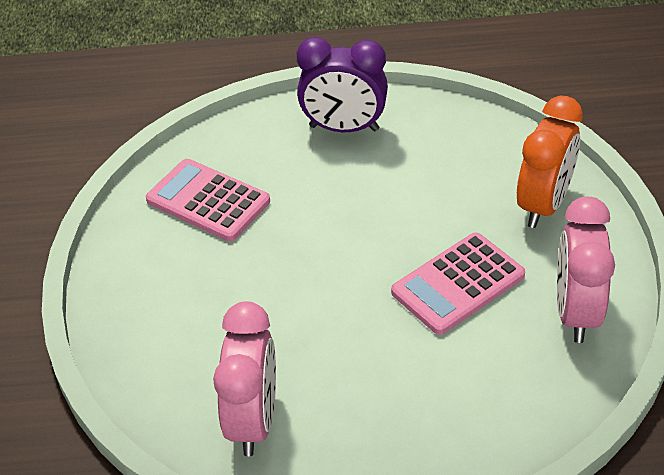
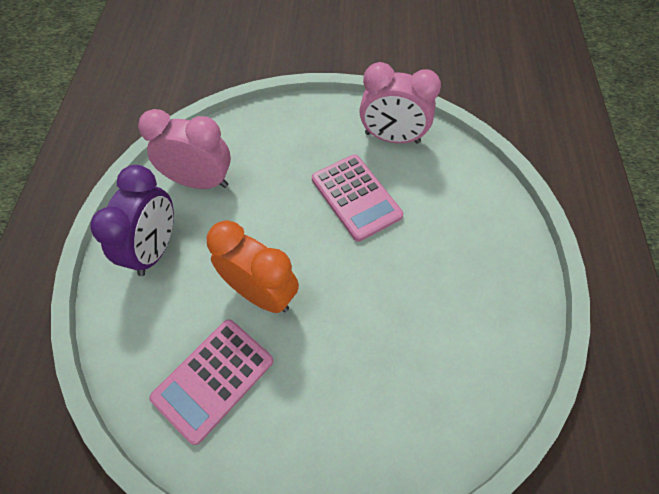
camera: 85 degrees left, 15 degrees up
(253, 420) = (476, 356): pink clock -> pink clock (200, 181)
(543, 205) = (289, 133): orange clock -> orange clock (261, 293)

